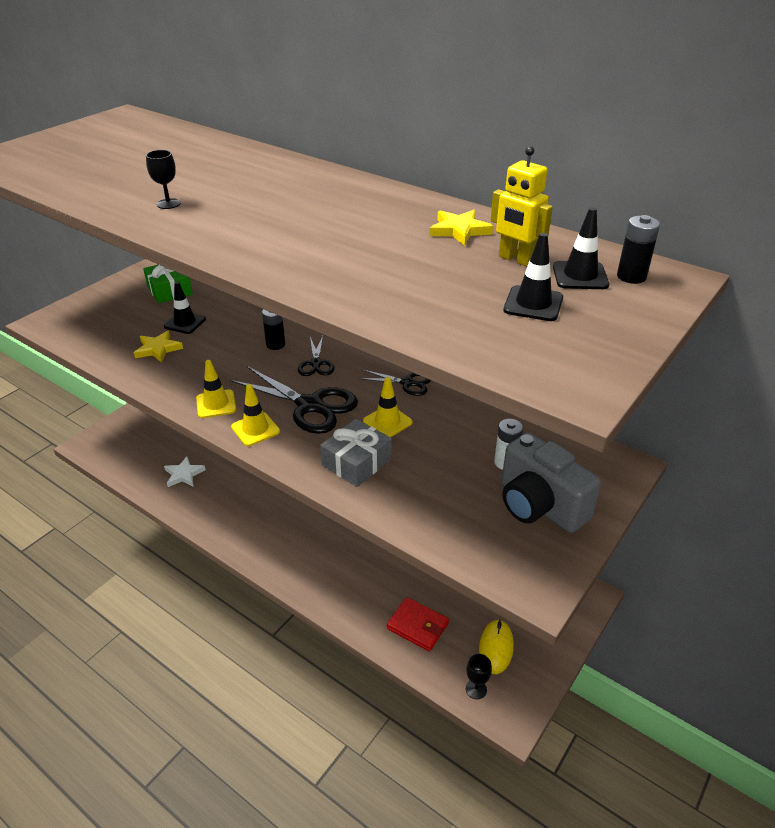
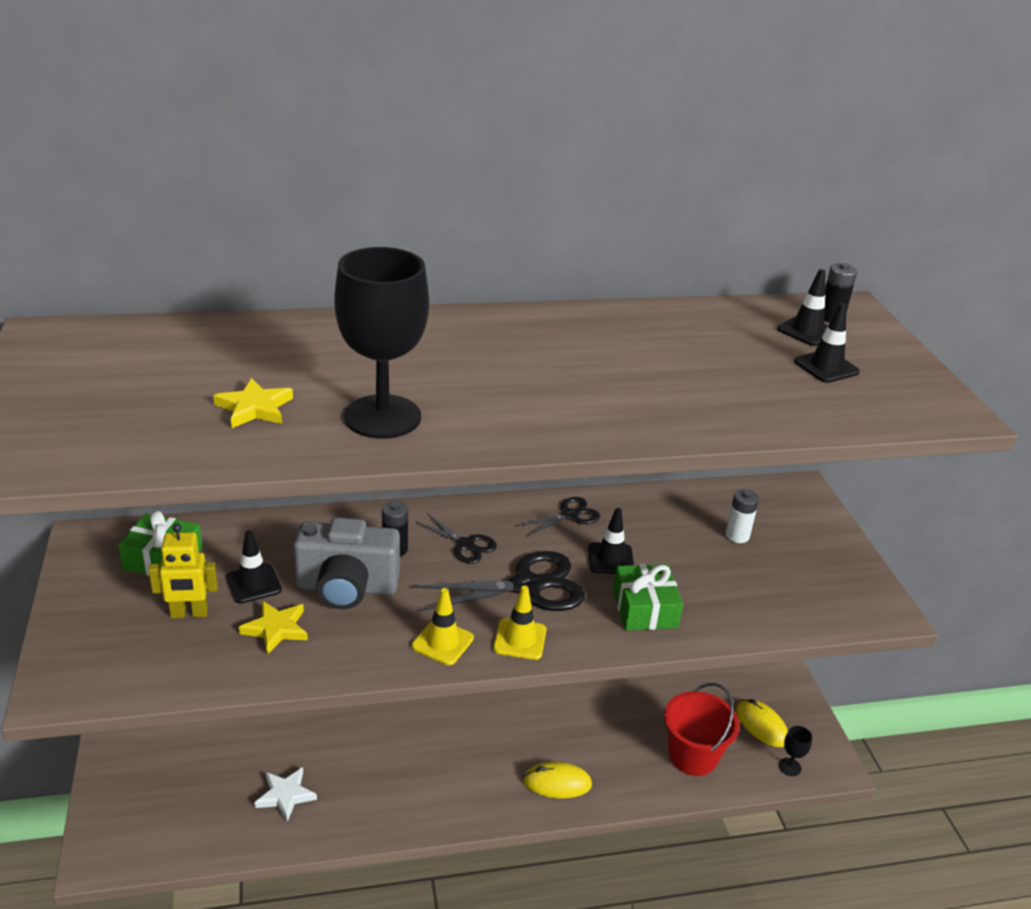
camera: 50 degrees left, 5 degrees down
(168, 204) = (382, 417): black goblet -> black goblet, size x2.50
(314, 573) = (557, 783): none -> yellow mouse
(356, 462) = (644, 608): grey gift -> green gift
(387, 422) = (610, 559): yellow traffic cone -> black traffic cone
(417, 626) = (693, 756): red wallet -> red bucket
(459, 230) = (668, 329): yellow star -> yellow star (254, 408)
(516, 259) = (749, 336): yellow robot -> yellow robot (189, 613)
(539, 506) = (803, 553): grey camera -> grey camera (347, 588)

